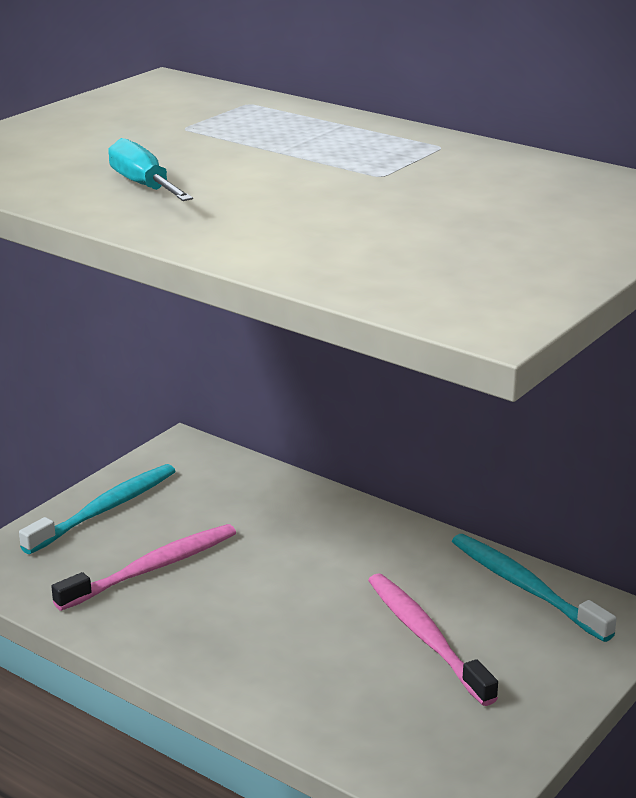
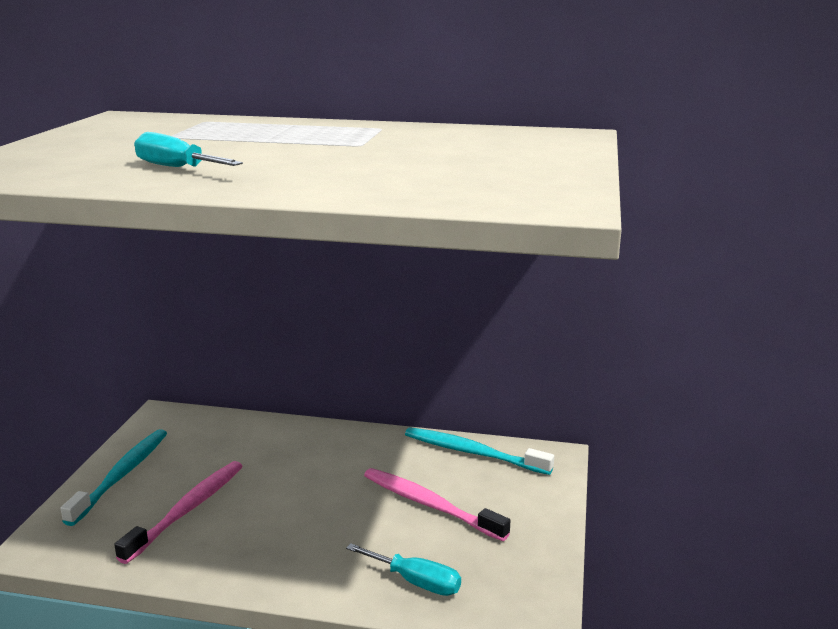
camera: 25 degrees left, 5 degrees down
(350, 721) = (416, 582): none -> turquoise screwdriver

